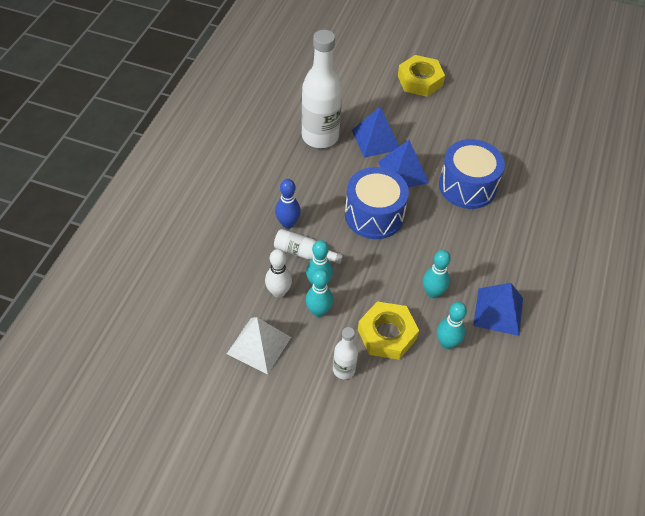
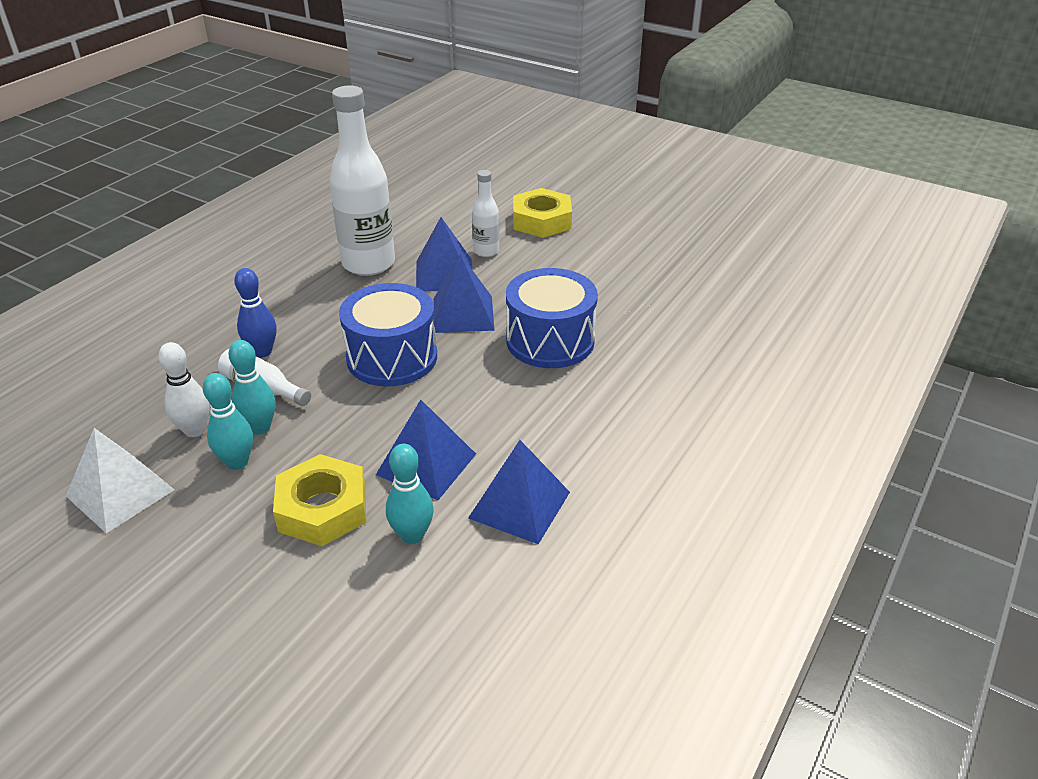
camera: 15 degrees right, 15 degrees down
(344, 369) = (226, 546): white bottle -> white bottle (486, 251)
(432, 292) = (426, 464): turquoise bowling pin -> blue pyramid

